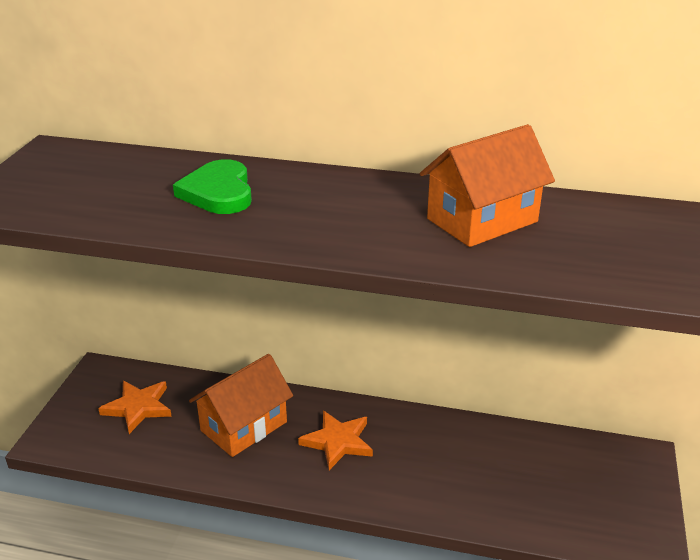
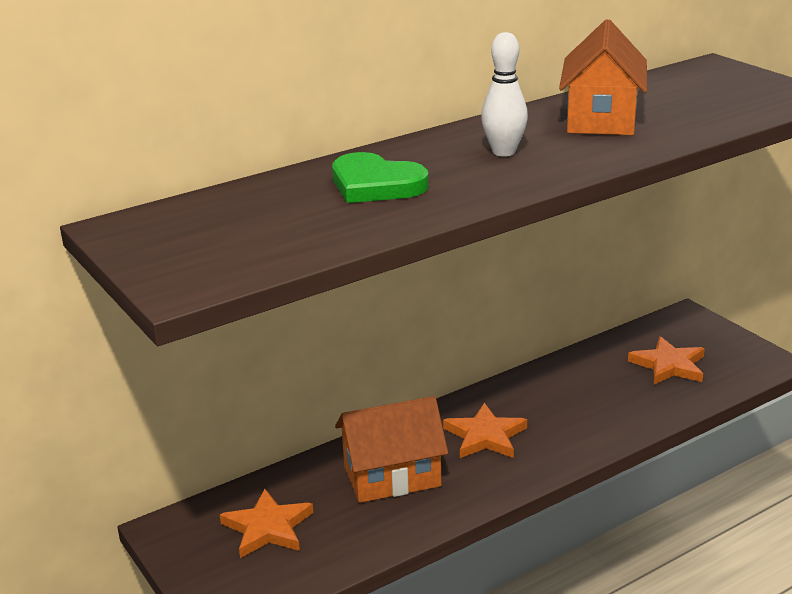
camera: 45 degrees left, 5 degrees down
(244, 426) = (392, 476): orange house -> orange house turned 75 degrees clockwise
(347, 211) = (503, 152): none -> white bowling pin
(555, 486) = (669, 365): none -> orange star

